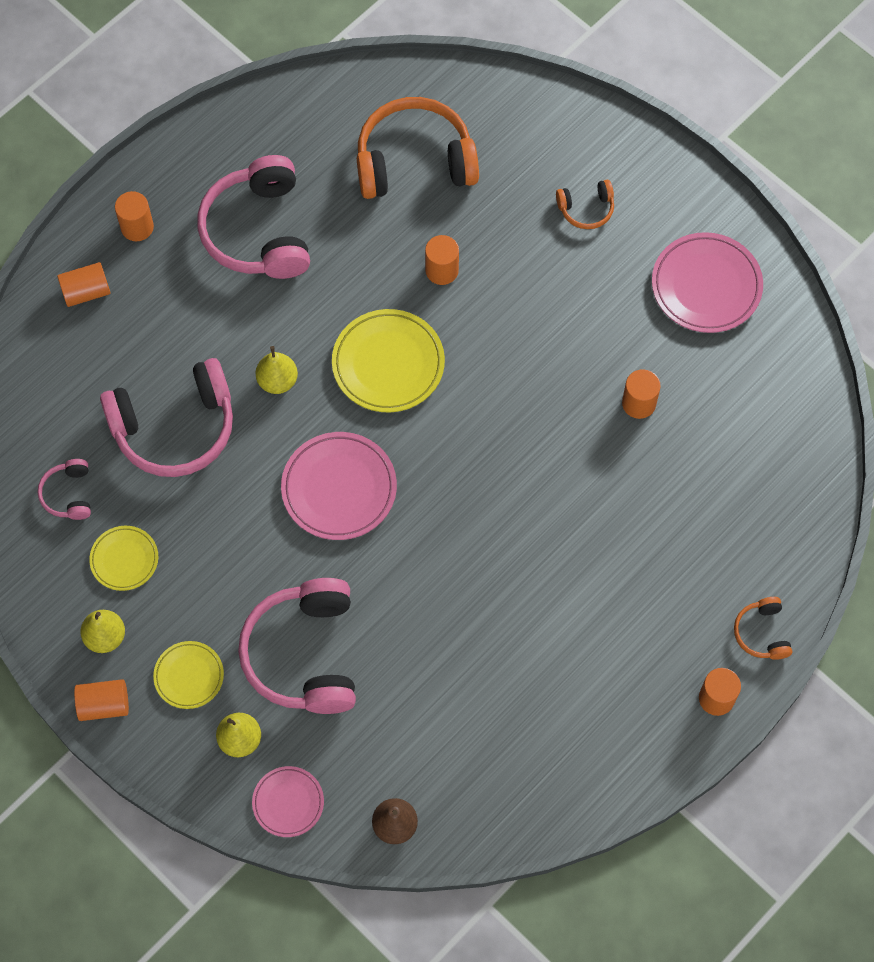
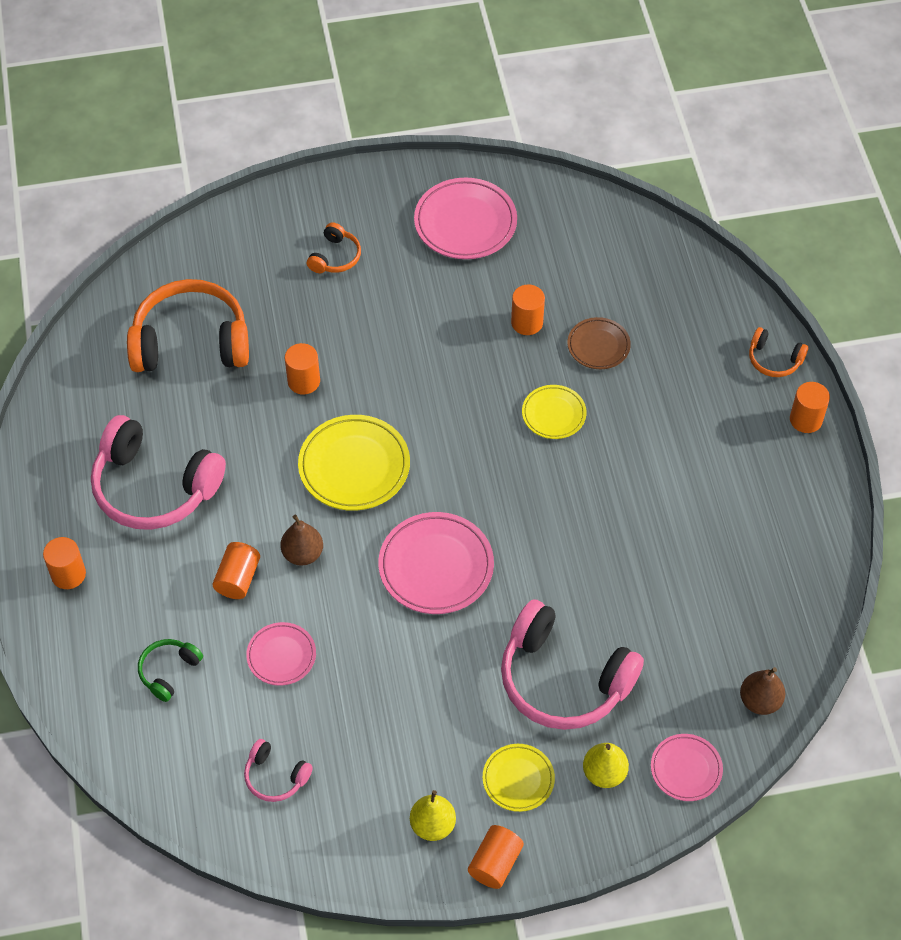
camera: 55 degrees left, 10 degrees down
(86, 292) = (95, 649): orange cylinder -> orange cylinder (238, 578)
(104, 356) = (169, 671): none -> green headphones
(124, 559) = (372, 767): yellow plate -> yellow plate (553, 414)
(175, 428) = (281, 656): pink headphones -> pink plate
(277, 381) = (303, 554): yellow pear -> brown pear
(414, 161) = (191, 342): orange headphones -> orange headphones turned 60 degrees clockwise
(660, 477) = (598, 346): none -> brown plate

